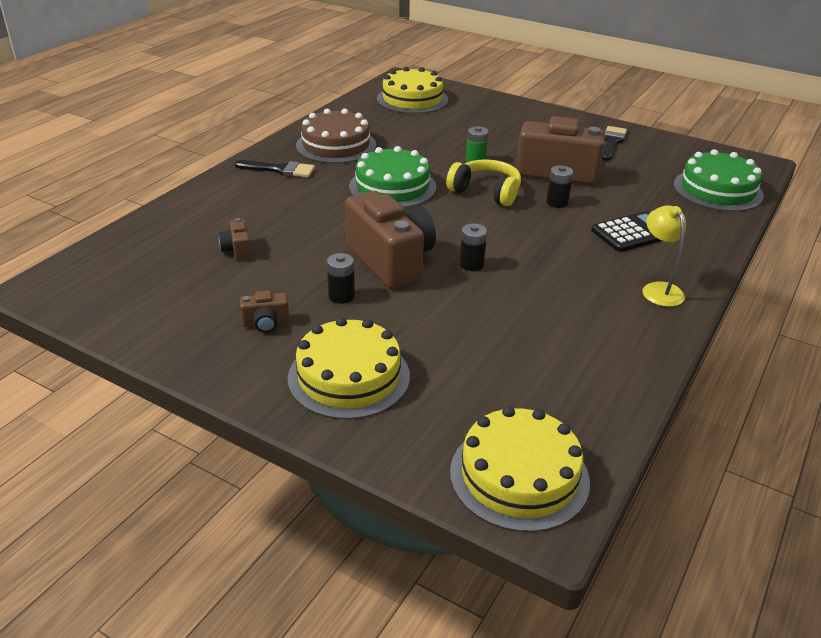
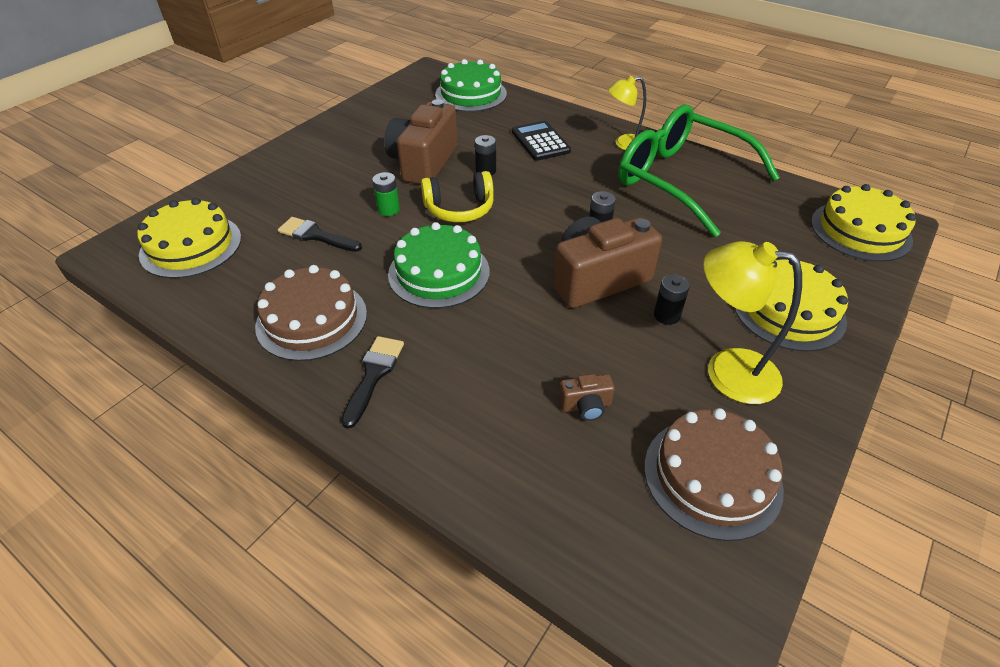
camera: 85 degrees left, 10 degrees up
(157, 302) = (712, 476): none -> brown cake
(266, 323) = (727, 371): brown camera -> yellow lamp
(486, 192) = (459, 209): yellow headphones -> yellow headphones turned 135 degrees counterclockwise
(589, 327) = (682, 180): none -> green glasses
(612, 142) = (368, 126): black brush -> black brush (316, 235)

